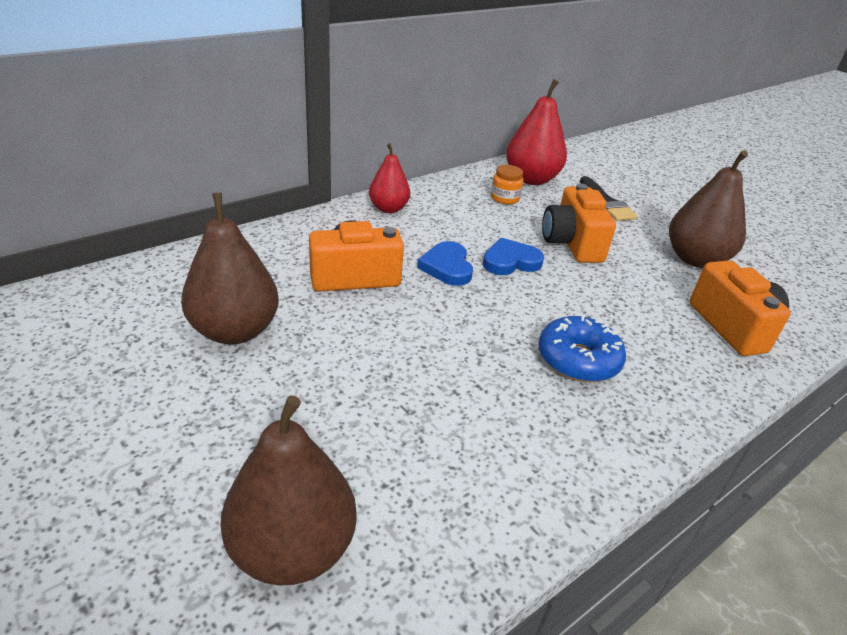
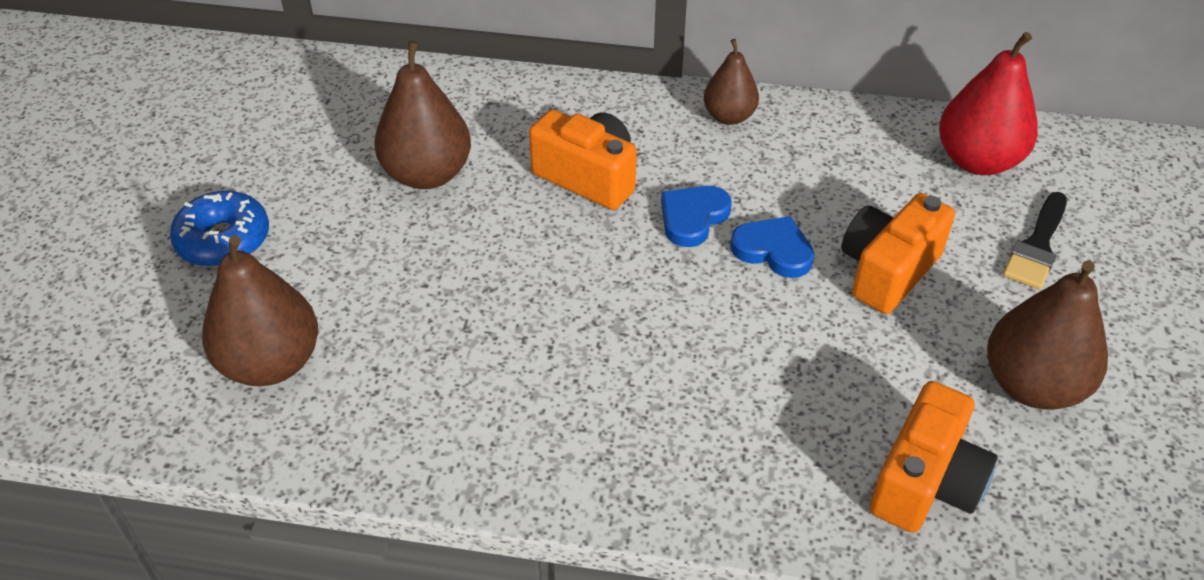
camera: 50 degrees right, 10 degrees up
(388, 208) = (729, 116): red pear -> brown pear
(505, 198) = (894, 170): orange jar -> none
(578, 359) = (679, 389): blue donut -> blue donut (224, 240)

